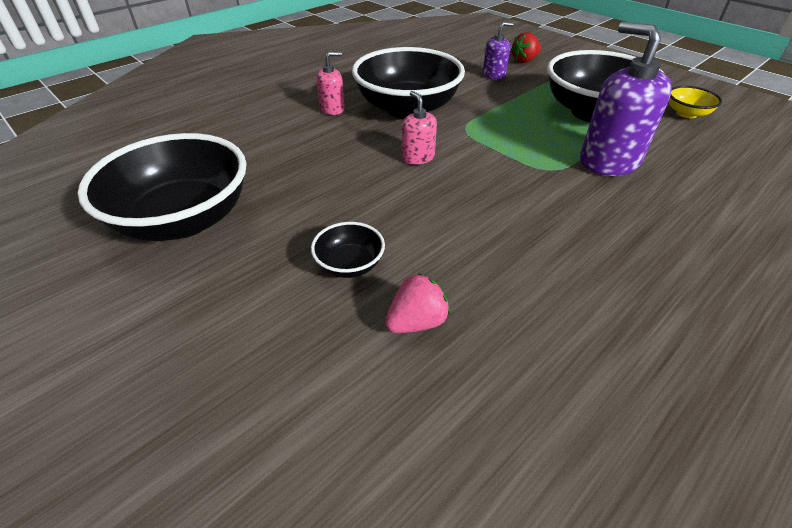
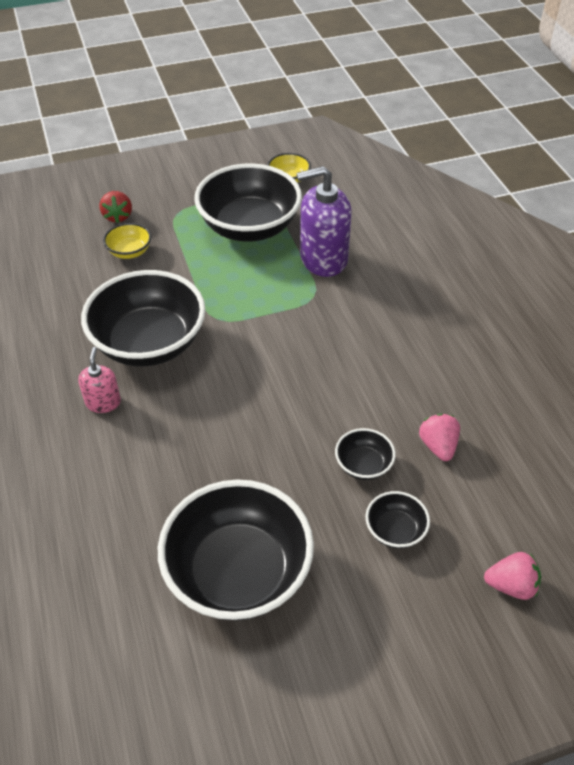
camera: 65 degrees left, 5 degrees up
(215, 469) = (511, 585): none -> pink strawberry
(269, 316) = (395, 530): none -> black bowl
(418, 157) = (243, 369): pink soap dispenser -> none
(494, 75) = (129, 252): purple soap dispenser -> yellow bowl

